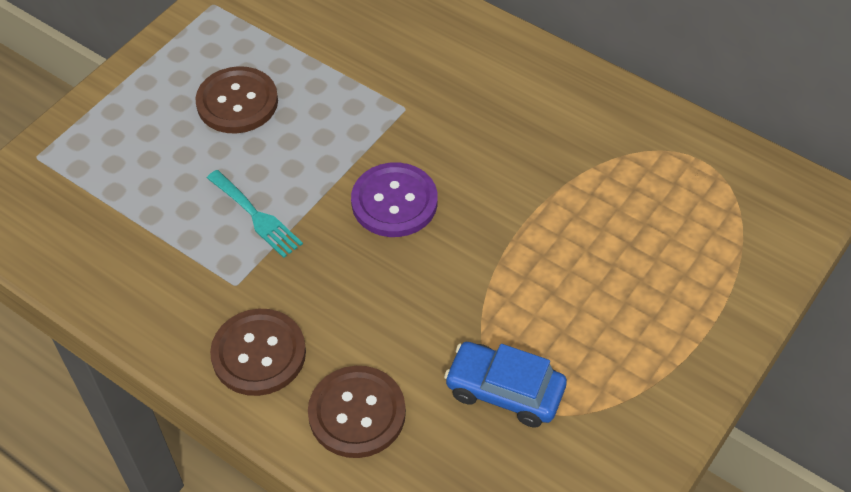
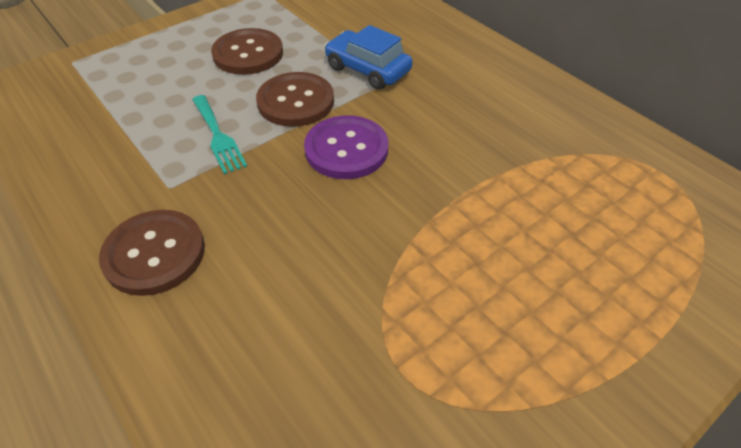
camera: 15 degrees right, 5 degrees down
(357, 413) = (220, 340): brown button -> brown button (296, 101)
(504, 391) = (392, 357): blue car -> blue car (367, 69)

